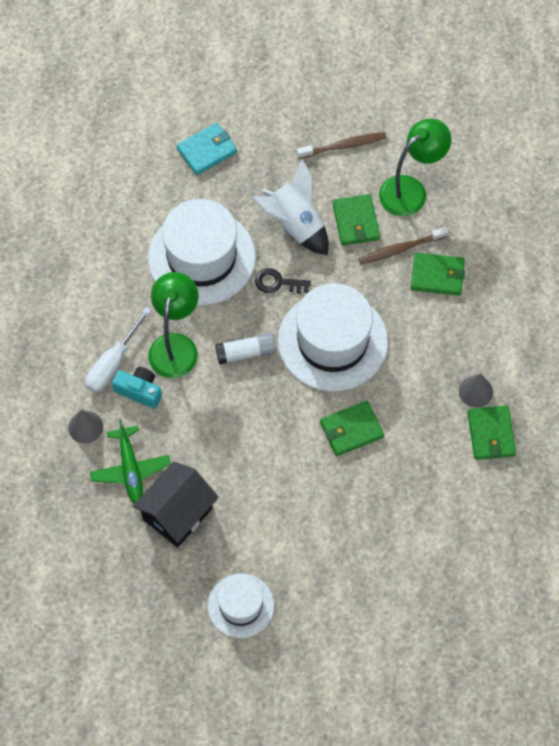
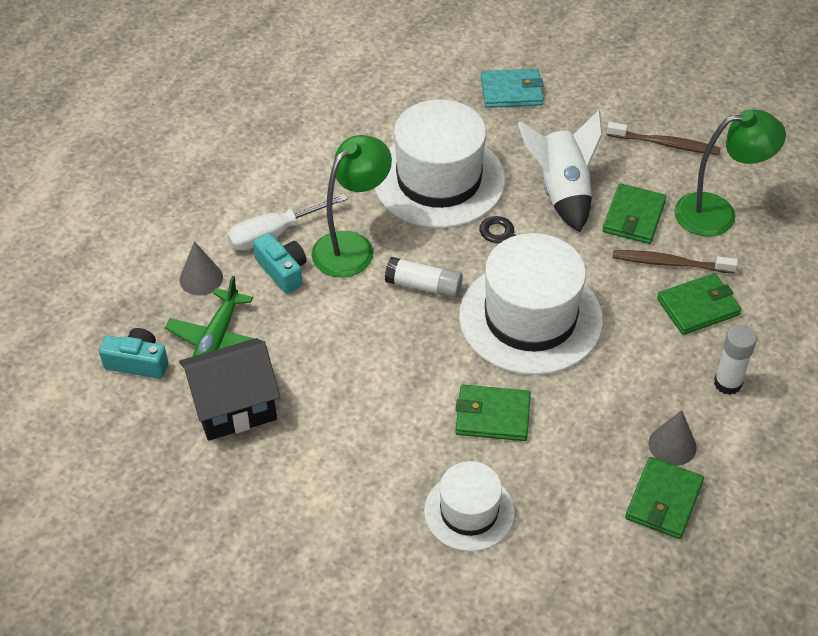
camera: 30 degrees right, 15 degrees down
(88, 516) = (138, 363): none -> turquoise camera
(240, 605) = (233, 538): white hat -> white hat (469, 512)
(437, 275) = (698, 307): green wallet -> green wallet turned 60 degrees counterclockwise
(486, 326) = (727, 383): none -> white glue stick

